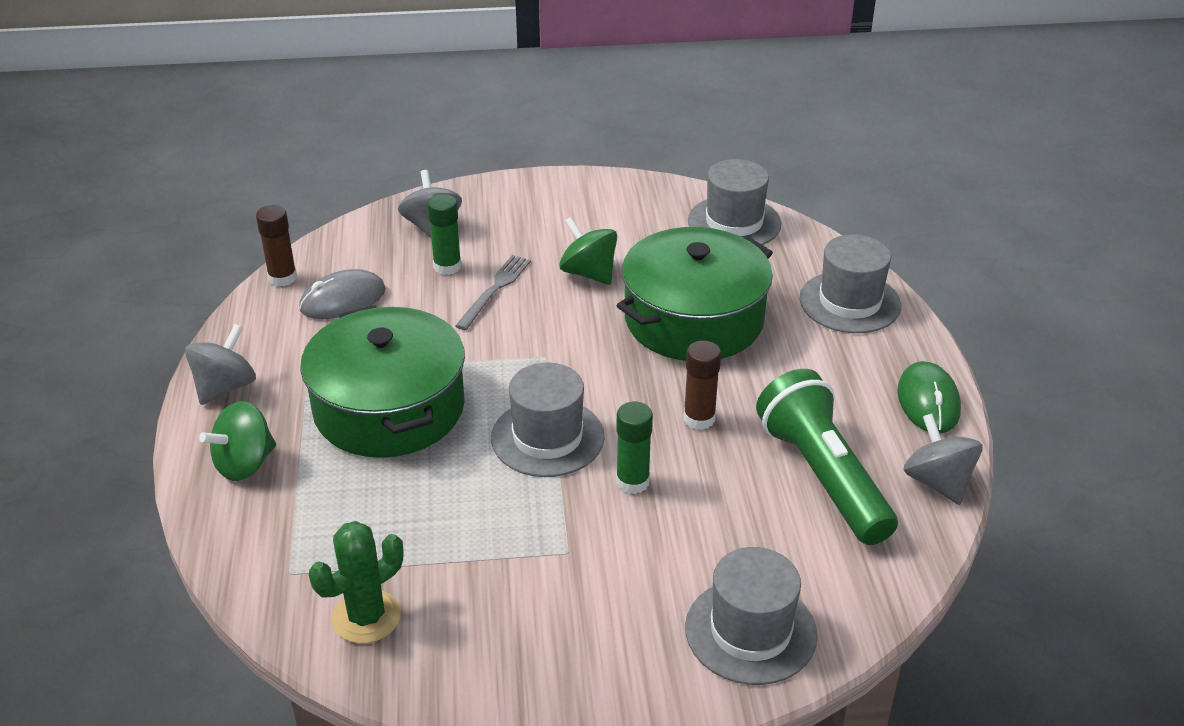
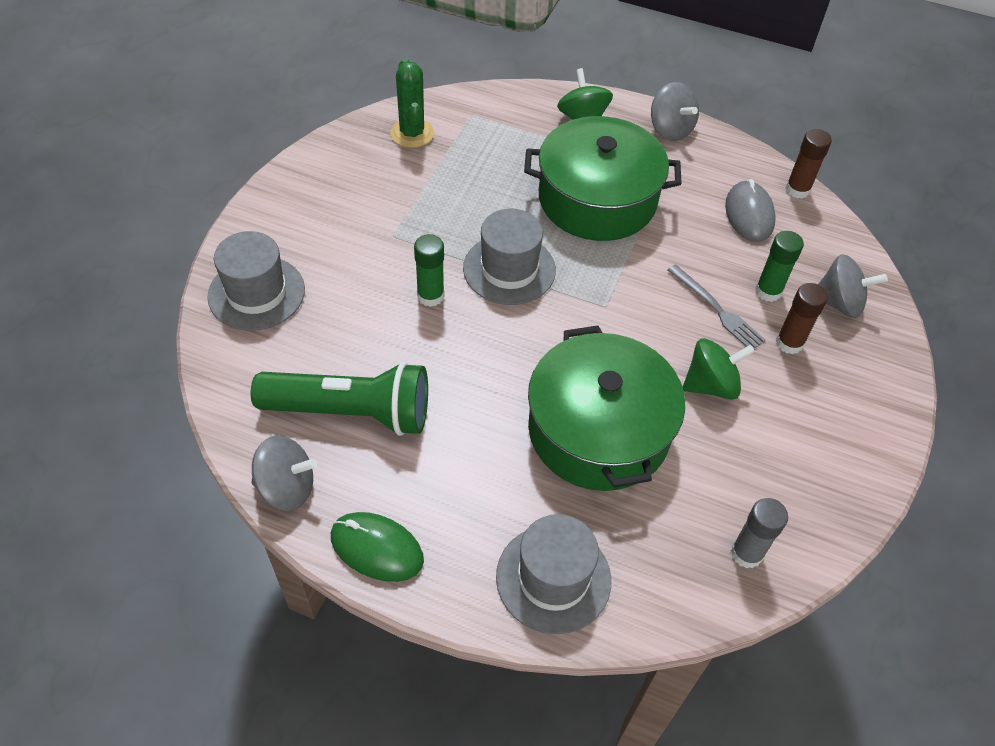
camera: 115 degrees right, 15 degrees up
(699, 419) = (468, 367): brown glue stick -> brown glue stick (789, 343)
(734, 222) = (746, 553): grey hat -> grey glue stick

